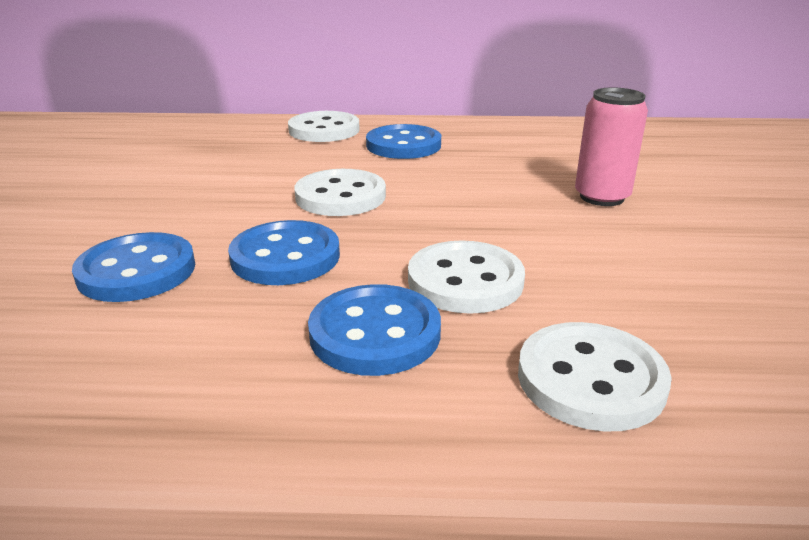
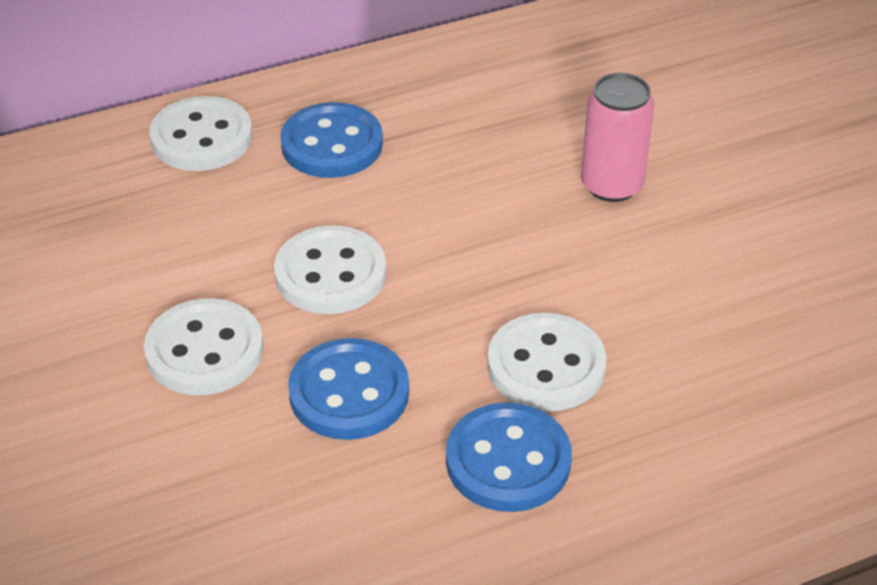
camera: 25 degrees left, 15 degrees up
(137, 271) = (213, 467): blue button -> none
(590, 379) = (705, 446): white button -> white button (204, 351)

